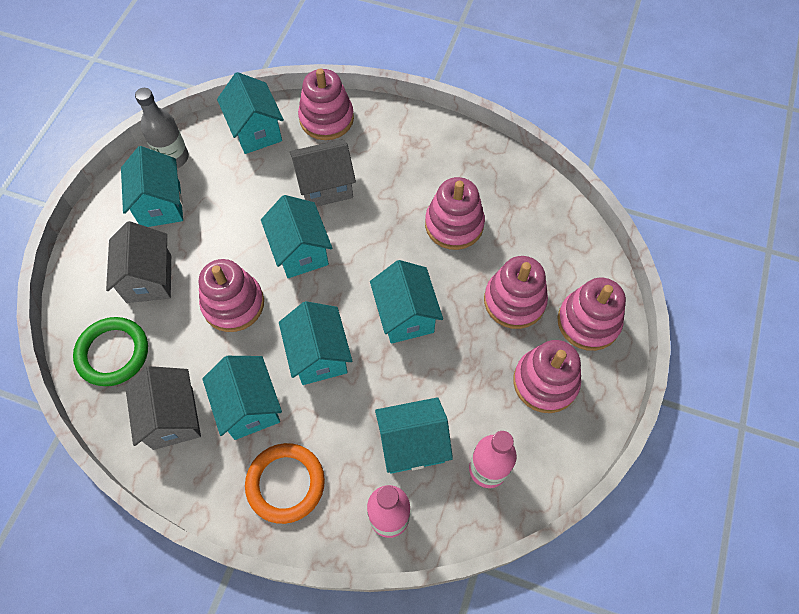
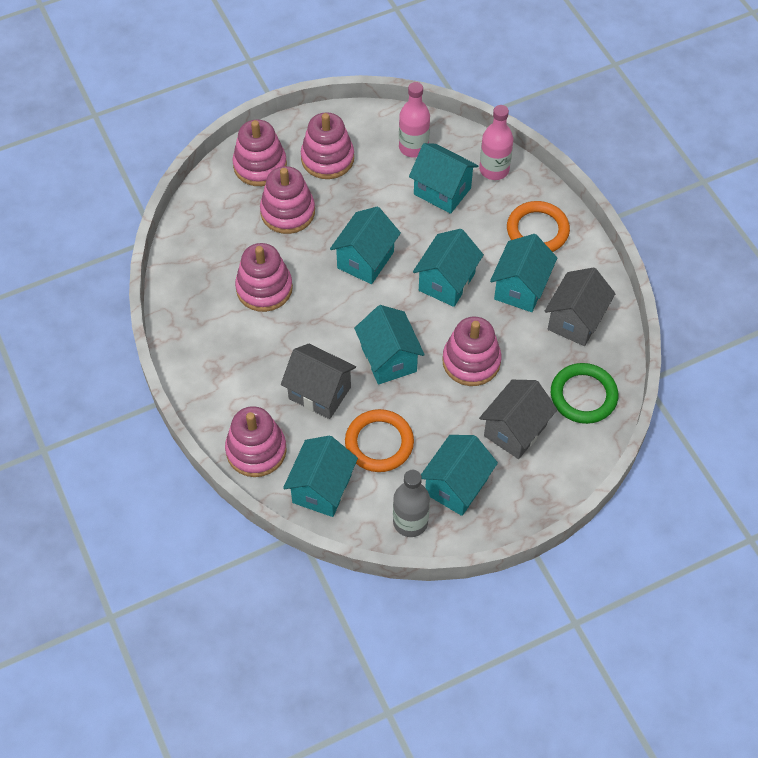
camera: 135 degrees left, 5 degrees down
(246, 188) = (379, 443): none -> orange ring
(300, 251) = (388, 359): turquoise house -> turquoise house turned 45 degrees counterclockwise

